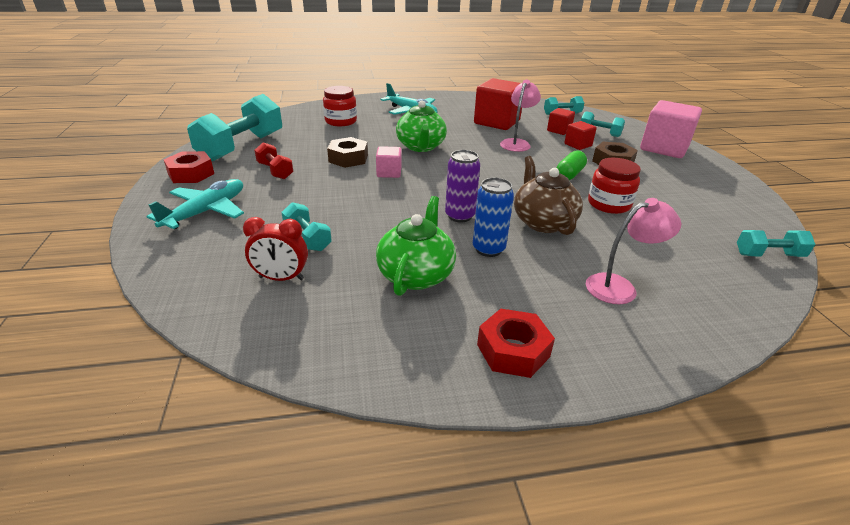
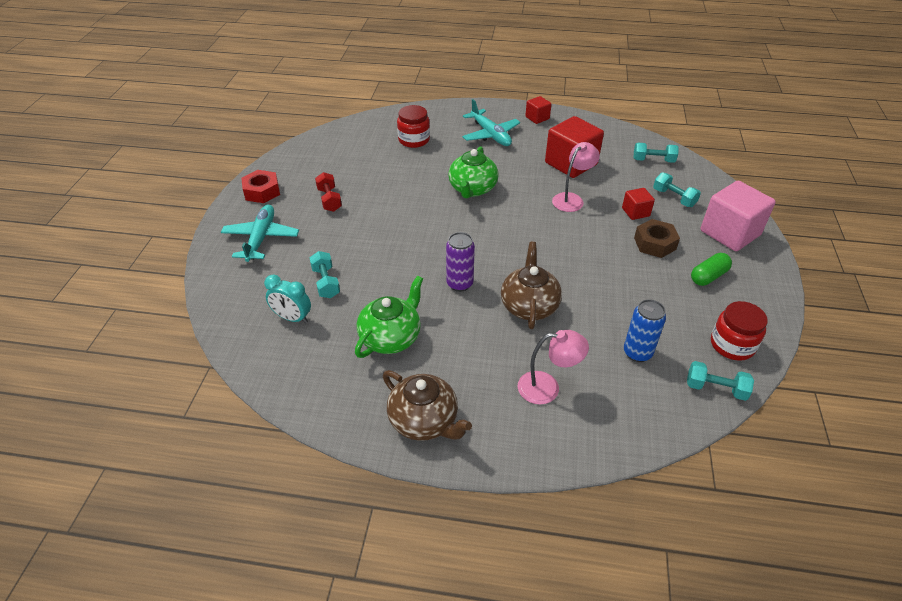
camera: 20 degrees right, 10 degrees up
(206, 212) = (261, 238): turquoise plane -> turquoise plane turned 45 degrees counterclockwise
(242, 147) = (313, 163): turquoise dumbbell -> none
(281, 278) = (292, 318): red clock -> turquoise clock
(348, 158) = (398, 194): brown nut -> none
(389, 173) = (425, 219): pink cube -> none
(488, 249) = (463, 325): blue can -> blue can (637, 353)
(513, 350) = (424, 421): red nut -> brown teapot
(559, 130) = (630, 187): red cube -> red cube (537, 118)
(569, 174) = (596, 252): green capsule -> green capsule (708, 276)
(609, 204) = (607, 298): red jar -> red jar (732, 345)

